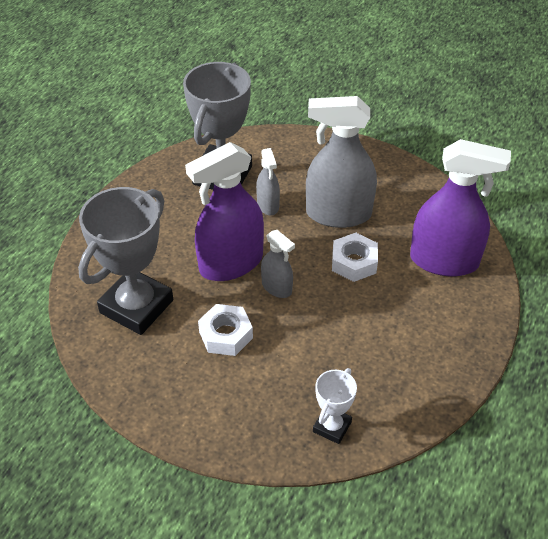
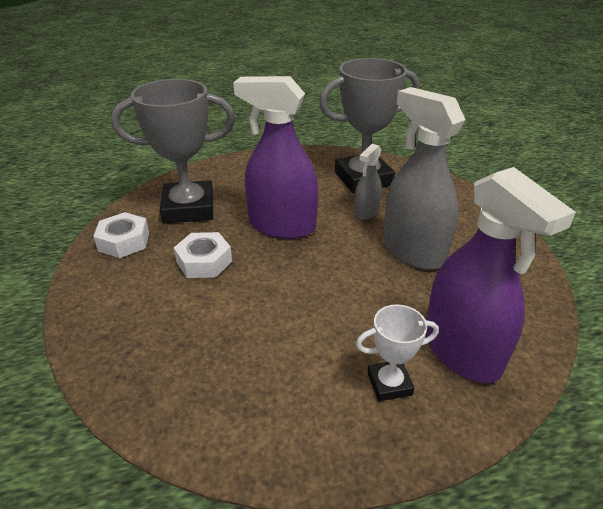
camera: 50 degrees right, 10 degrees down
(277, 287) = (286, 261): grey spray bottle -> none
(332, 427) = (155, 384): white trophy -> white trophy (389, 384)
(354, 262) = (372, 289): white nut -> white nut (124, 241)

